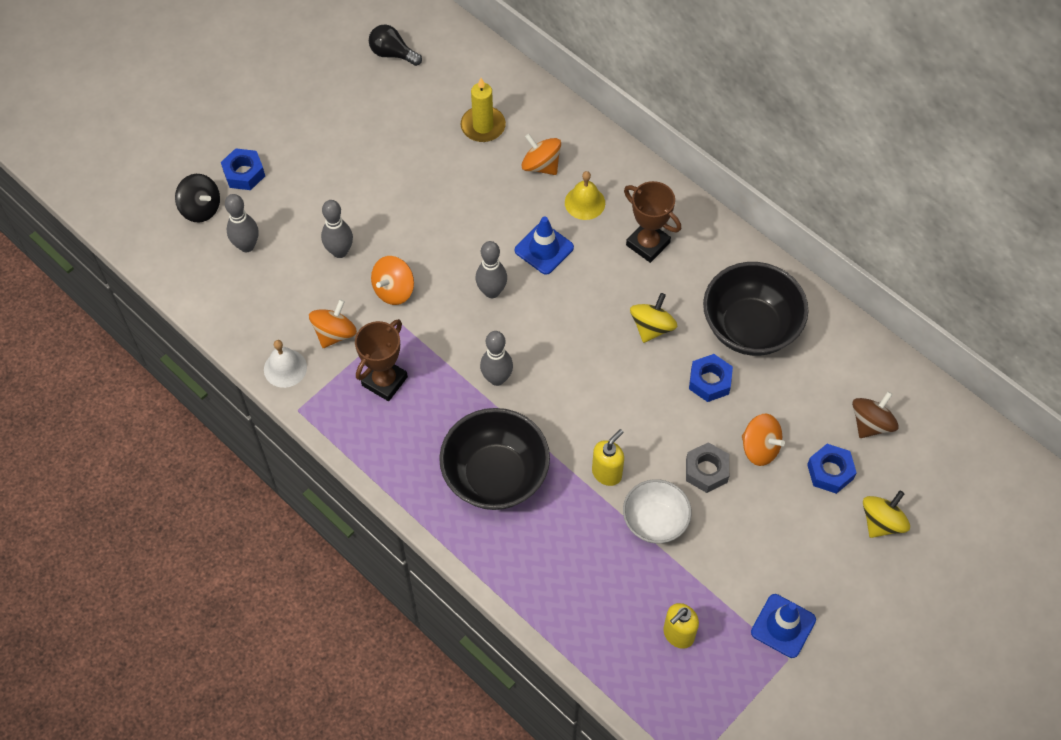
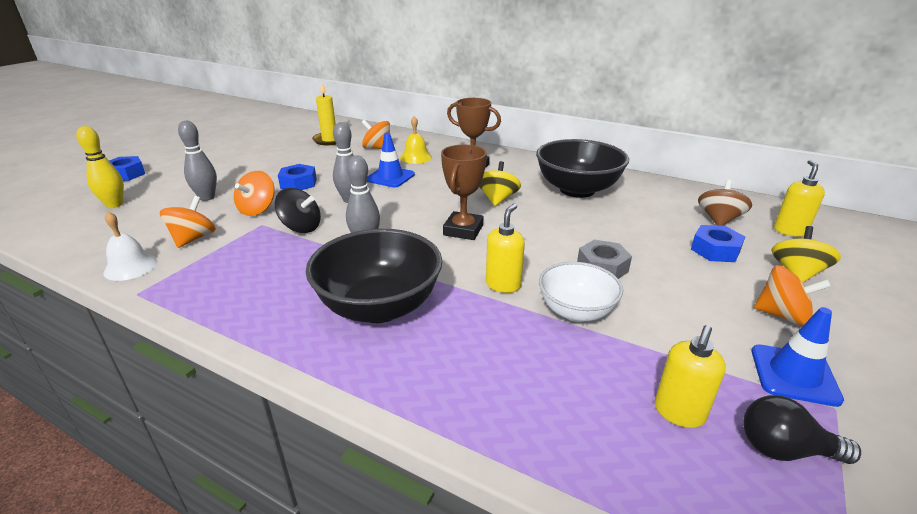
camera: 15 degrees left, 30 degrees down
(201, 208) = (76, 193): black spinning top -> black spinning top (301, 227)
(247, 246) = (114, 205): grey bowling pin -> yellow bowling pin
(384, 381) = (245, 260): brown trophy -> brown trophy (463, 230)
(392, 54) = (260, 125): black light bulb -> black light bulb (784, 450)
(709, 381) = (565, 218): blue nut -> blue nut (298, 183)
(760, 448) = (639, 246): orange spinning top -> orange spinning top (782, 315)
(931, 460) = (790, 231): none -> yellow soap dispenser

